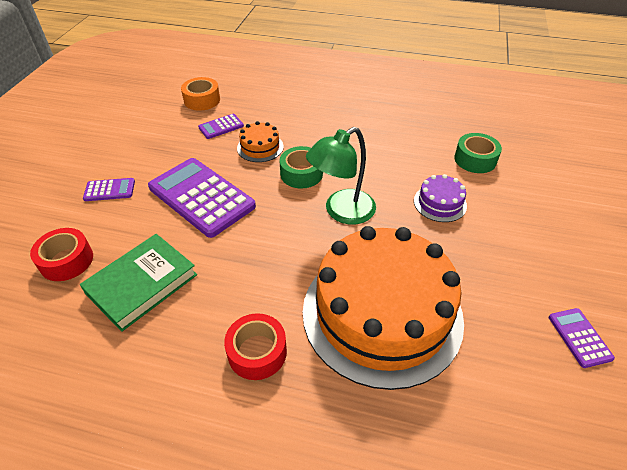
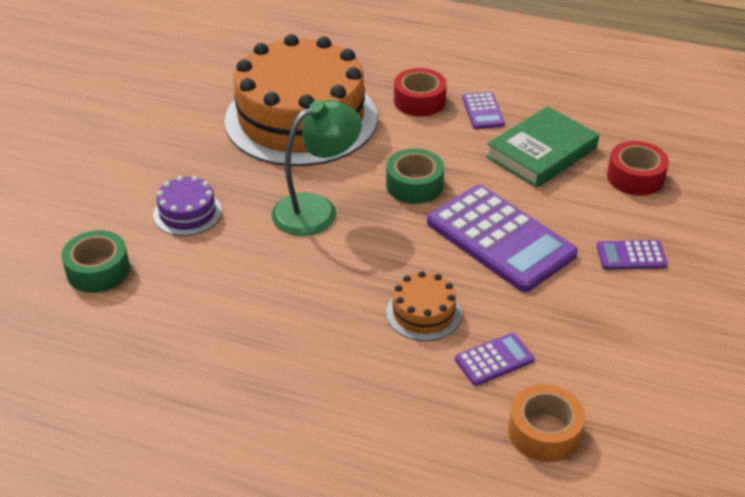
camera: 175 degrees left, 5 degrees down
(301, 174) = (362, 263): green tape -> green tape (414, 185)
(579, 337) = (132, 95): purple calculator -> purple calculator (483, 111)

